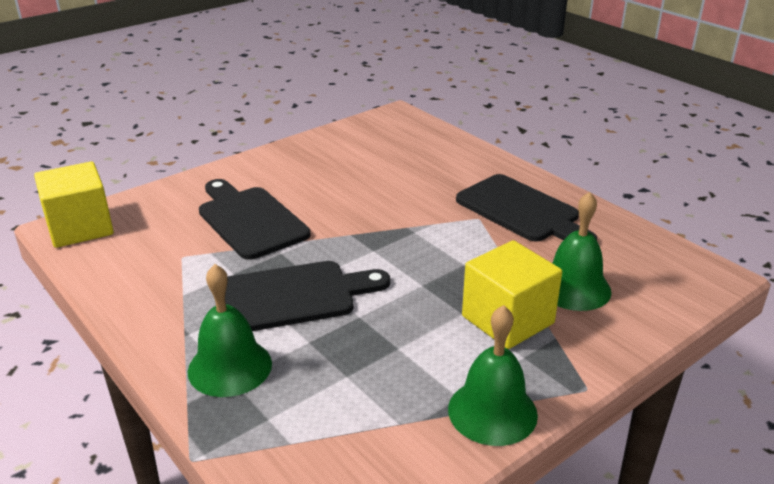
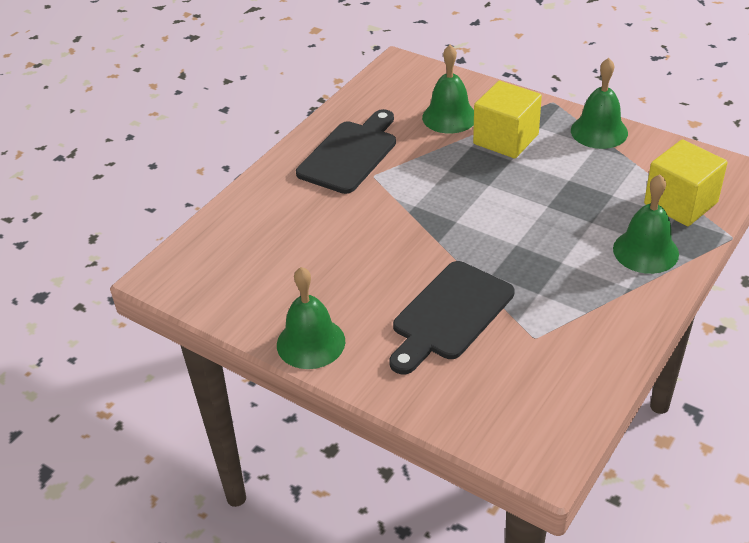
camera: 105 degrees left, 10 degrees up
(80, 228) = (535, 443): yellow cube -> yellow cube (680, 203)
(276, 157) = (311, 343): none -> green bell
(292, 296) = (547, 247): black cutting board -> none

